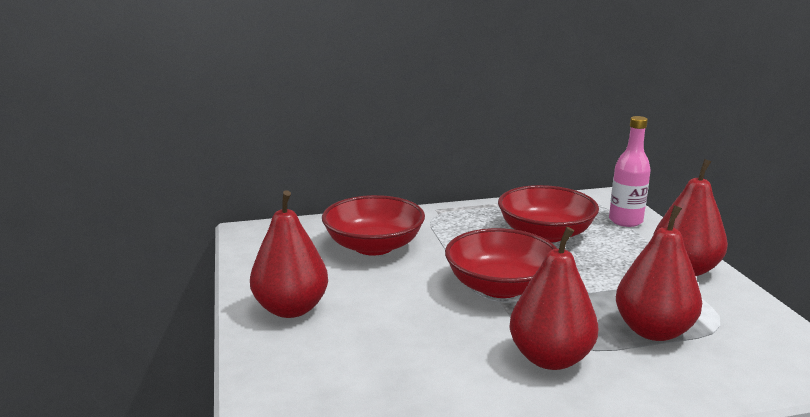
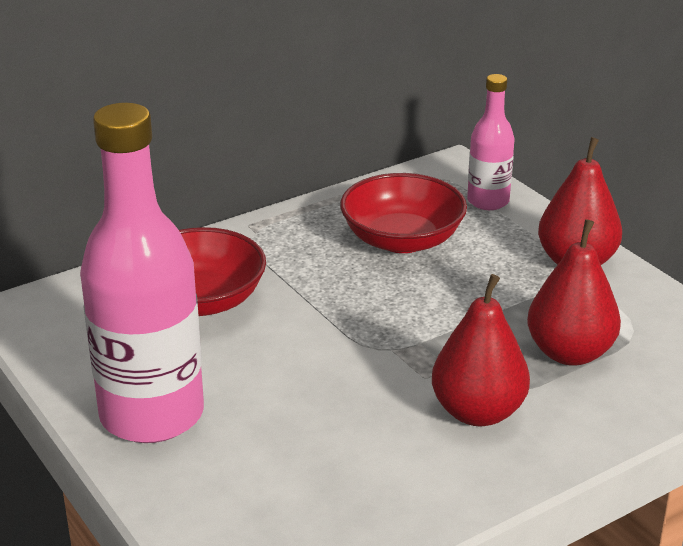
camera: 20 degrees left, 10 degrees up
(291, 309) = (152, 415): red pear -> pink bottle
(500, 286) = (384, 329): red bowl -> none

